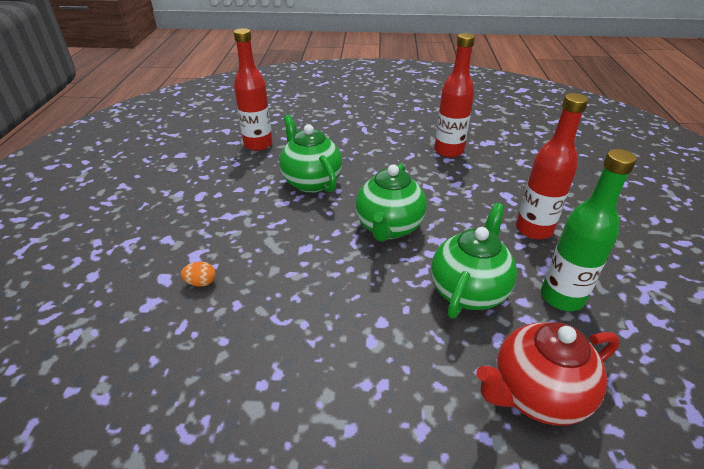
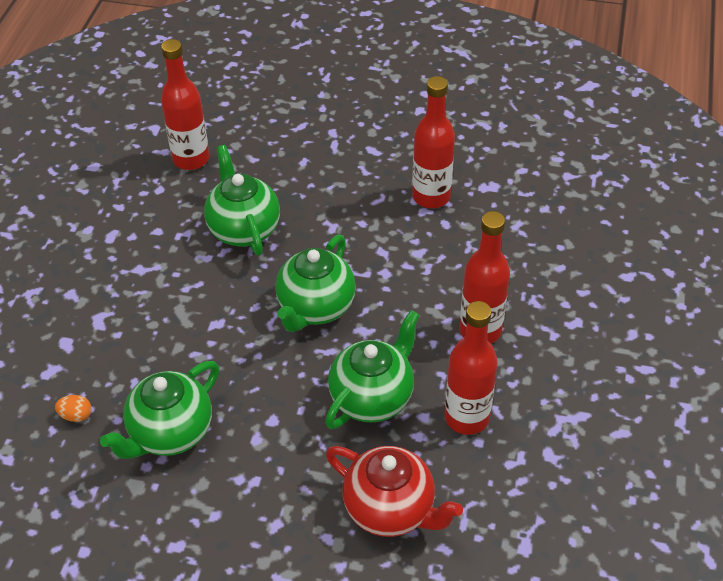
camera: 10 degrees right, 10 degrees up
(201, 282) = (102, 353): orange egg -> orange egg (76, 415)
(282, 347) = (170, 433): none -> green teapot
(536, 394) = (390, 509): red teapot -> red teapot turned 135 degrees counterclockwise
(562, 297) = (466, 417): green bottle -> red bottle

